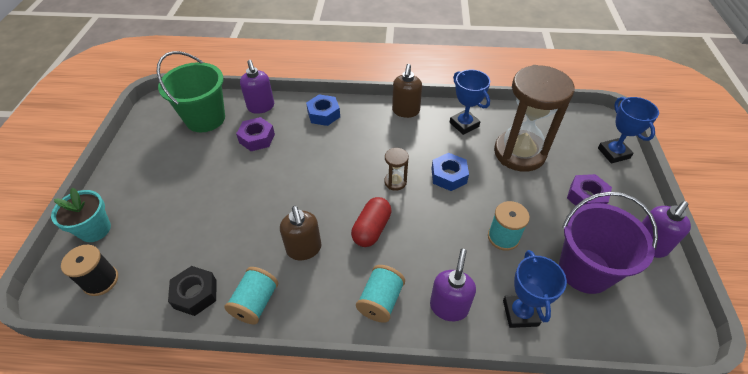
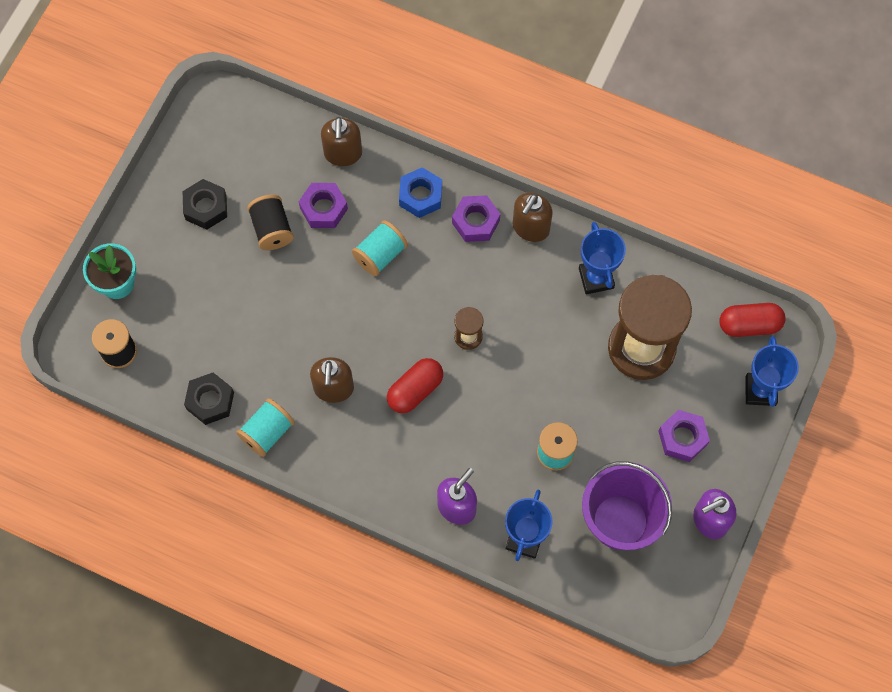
camera: 20 degrees right, 20 degrees up
(165, 161) = (206, 207): none -> black nut
(205, 119) = (266, 151): green bucket -> none
(221, 160) = (272, 229): none -> black spool
(261, 107) = (343, 154): purple soap dispenser -> brown soap dispenser
(367, 117) = (475, 222): none -> purple nut
(380, 301) = (391, 476): turquoise spool -> turquoise spool (380, 255)
(448, 176) = (535, 350): blue nut -> none
(577, 121) = (749, 325): none -> red capsule

